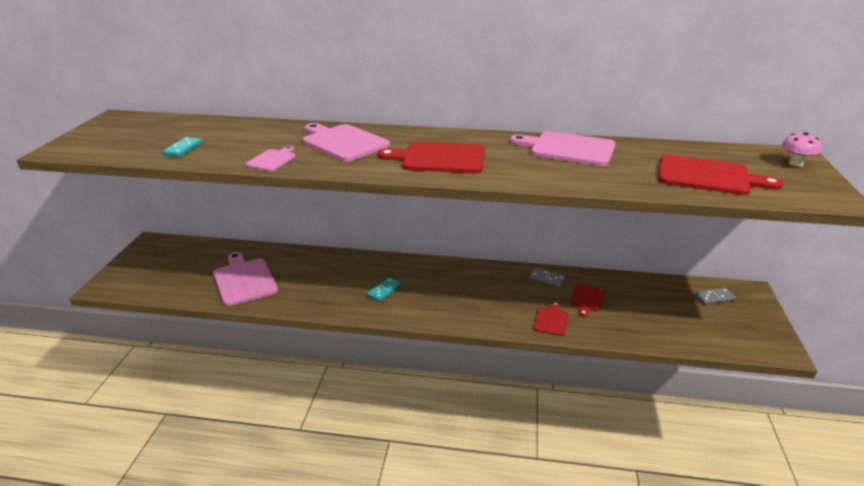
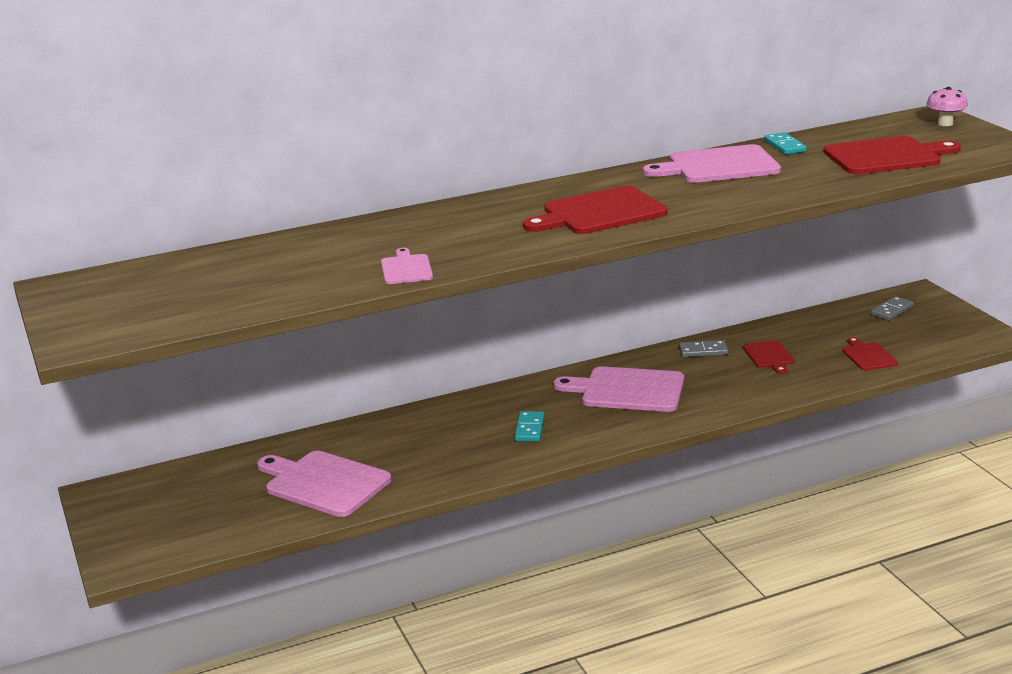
camera: 30 degrees left, 5 degrees down
(183, 149) = (259, 291): turquoise domino -> turquoise domino (784, 146)
(343, 142) = (454, 227): pink cutting board -> pink cutting board (628, 390)
(551, 320) = (755, 389): red cutting board -> red cutting board (868, 356)

